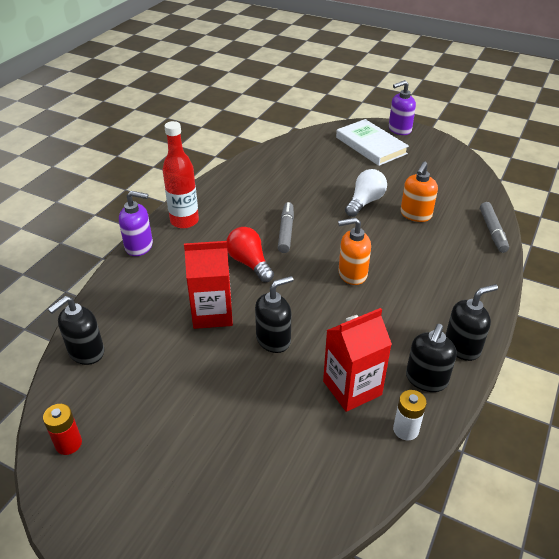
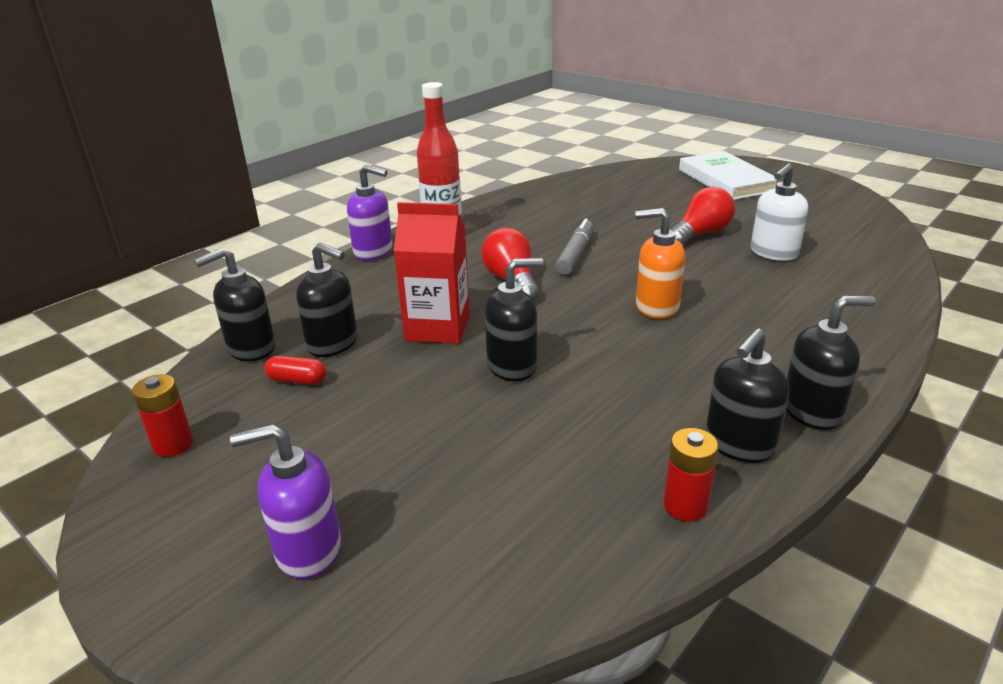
camera: 15 degrees right, 10 degrees down
(132, 375) = (297, 380): none -> red capsule
(144, 339) = (333, 344): none -> black soap dispenser
(352, 388) = (612, 439): red carton -> none
(365, 202) = (700, 234): white light bulb -> red light bulb
(399, 129) = (772, 168): purple soap dispenser -> purple soap dispenser (307, 549)
(406, 429) = (685, 506): white battery -> red battery
(415, 215) = (773, 253): orange soap dispenser -> white soap dispenser
(492, 231) = (893, 281): grey marker -> none

